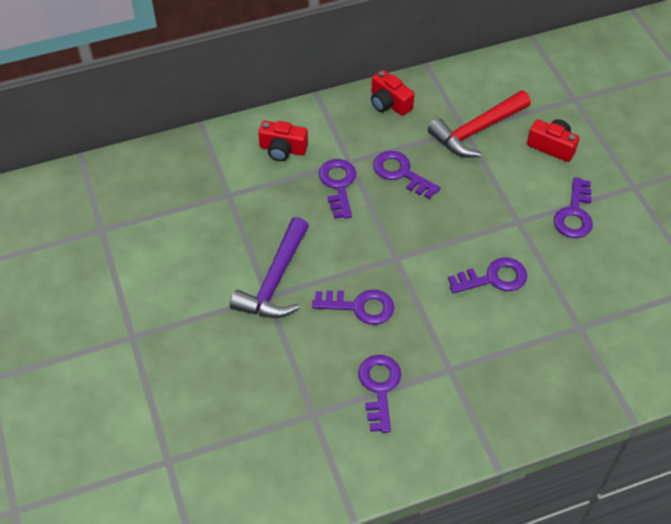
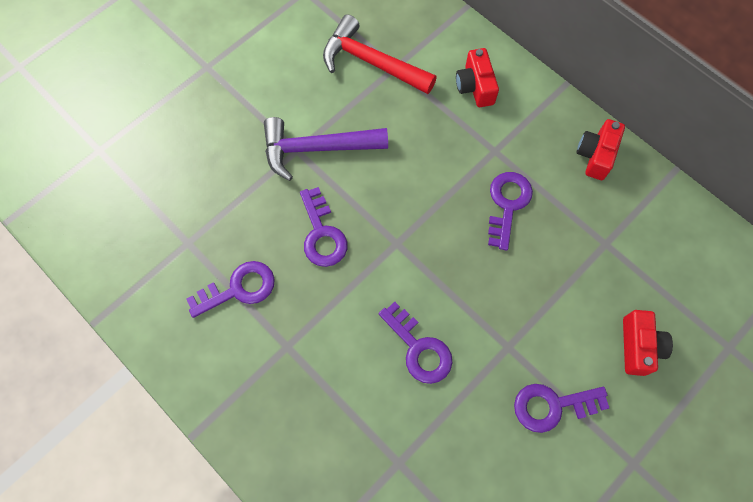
camera: 65 degrees right, 15 degrees up
(338, 185) = (459, 153): purple key -> none
(477, 130) = (612, 257): red hammer -> red hammer (371, 62)

